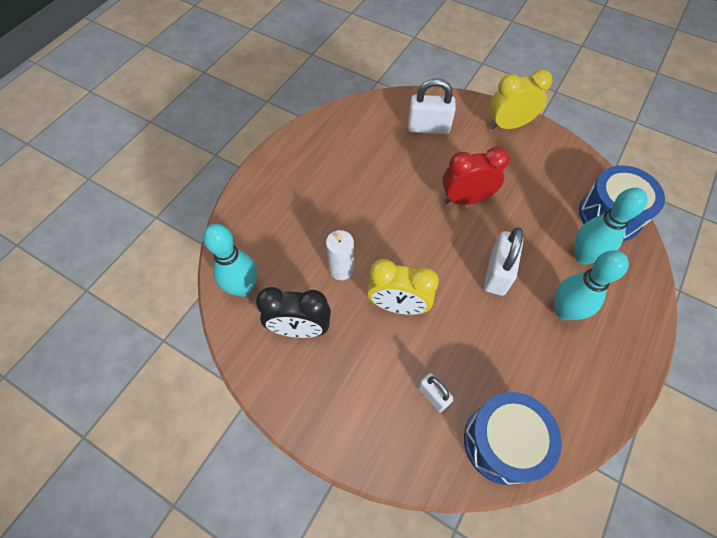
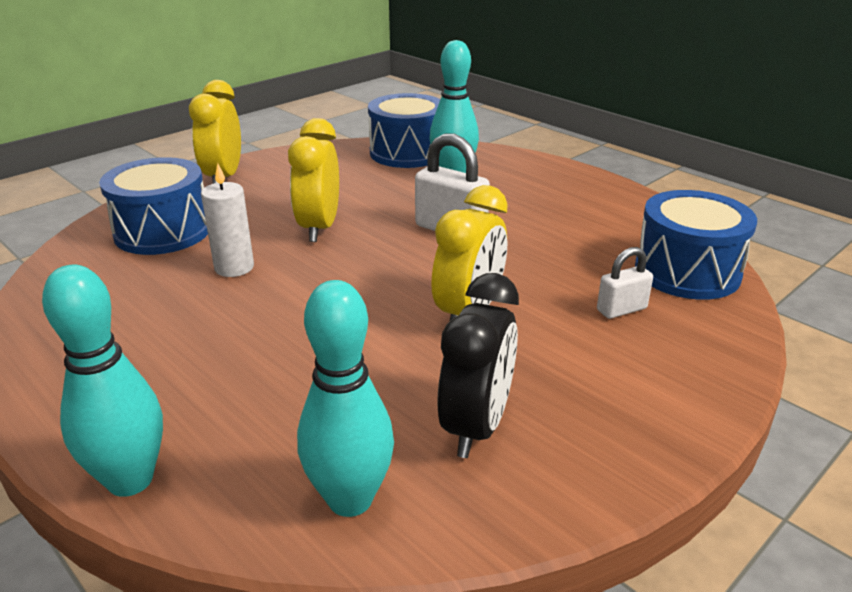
camera: 75 degrees left, 30 degrees down
(341, 269) = (375, 358): white candle -> white candle (234, 267)
(428, 127) = (163, 231): white padlock -> blue drum
(466, 199) = (319, 228): red clock -> yellow clock
(564, 311) = (520, 201): turquoise bowling pin -> turquoise bowling pin (130, 480)

